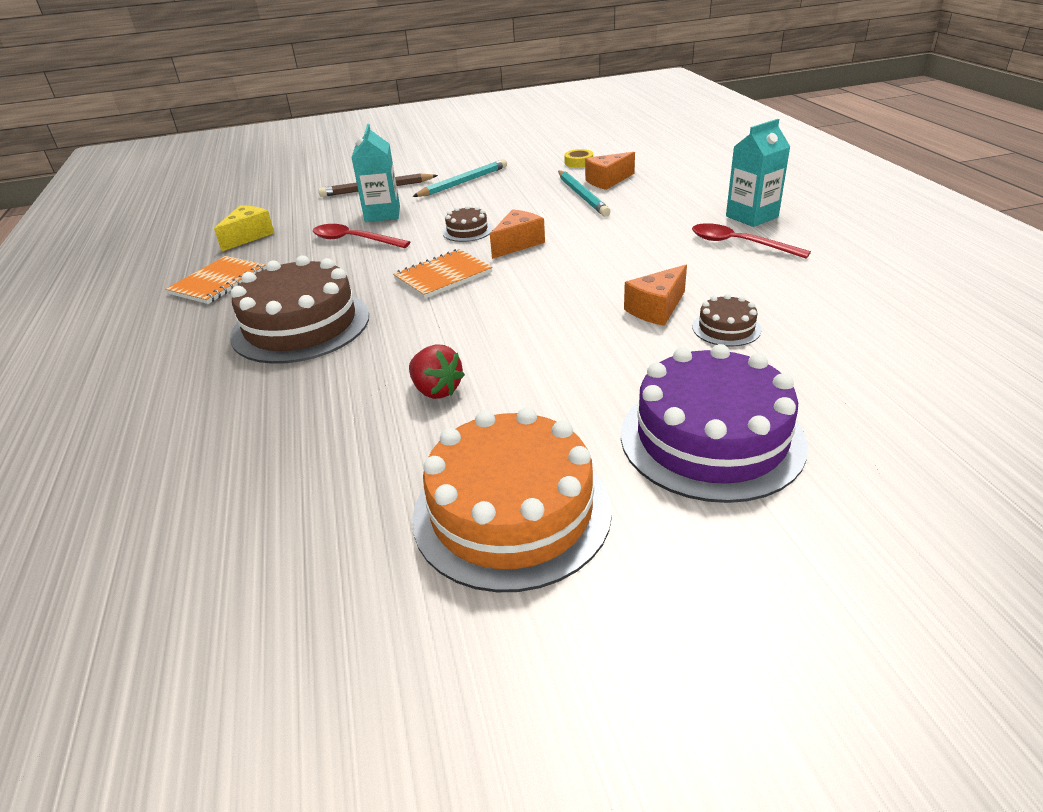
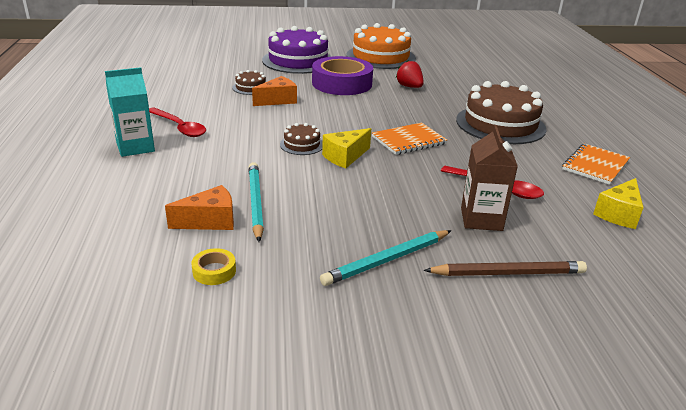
camera: 175 degrees left, 5 degrees down
(382, 214) = (481, 219): turquoise carton -> brown carton
(467, 231) = (387, 179): brown cake -> brown cake (301, 144)
(517, 244) = (345, 157): orange cheese -> yellow cheese
(572, 372) = (342, 83): none -> purple tape

